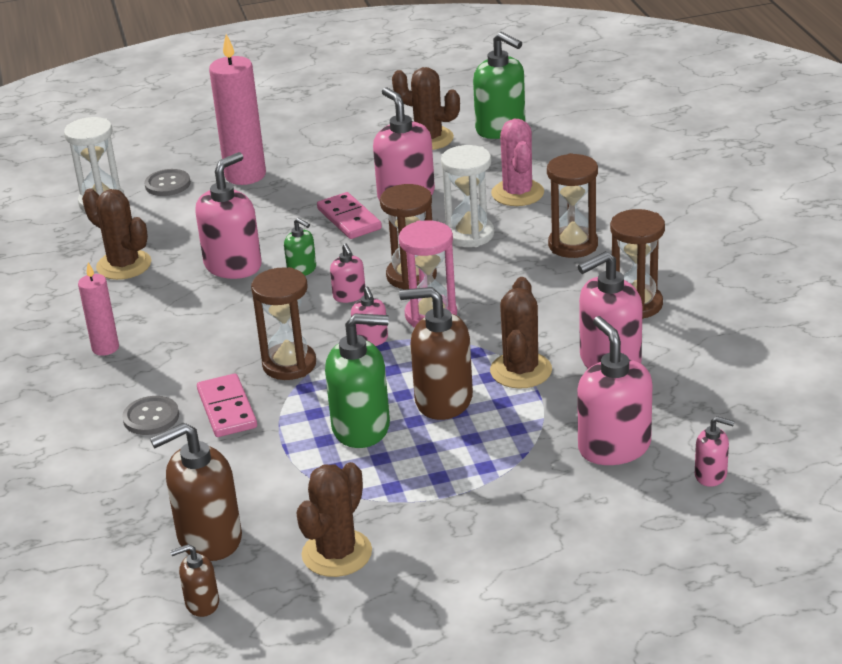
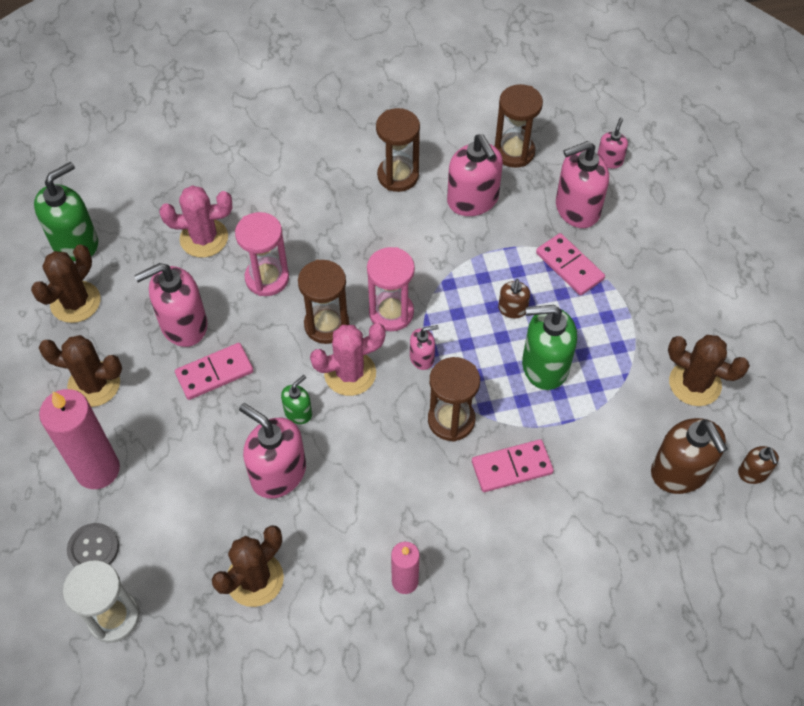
camera: 90 degrees left, 25 degrees up
(151, 417) = (519, 529): grey button -> none
(349, 296) = (350, 373): pink soap dispenser -> pink cactus
(361, 428) = (544, 366): green soap dispenser -> green soap dispenser turned 90 degrees counterclockwise
(443, 400) = (512, 309): brown soap dispenser -> brown soap dispenser, size x0.51
(469, 235) = (267, 278): white hourglass -> pink hourglass
(515, 443) = (569, 266): none -> pink domino
(521, 371) = (478, 256): brown cactus -> brown cactus (94, 384)
(573, 245) = (301, 207): brown hourglass -> brown hourglass (514, 152)

